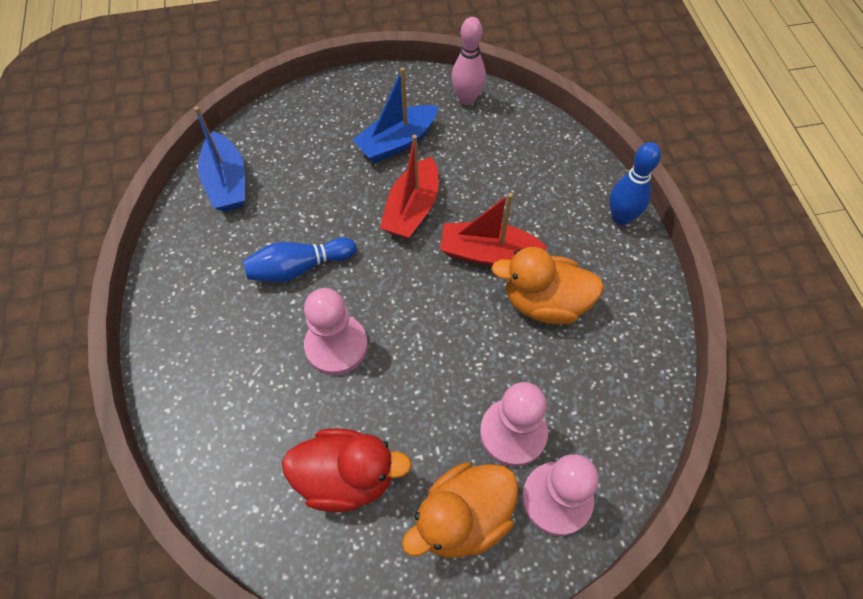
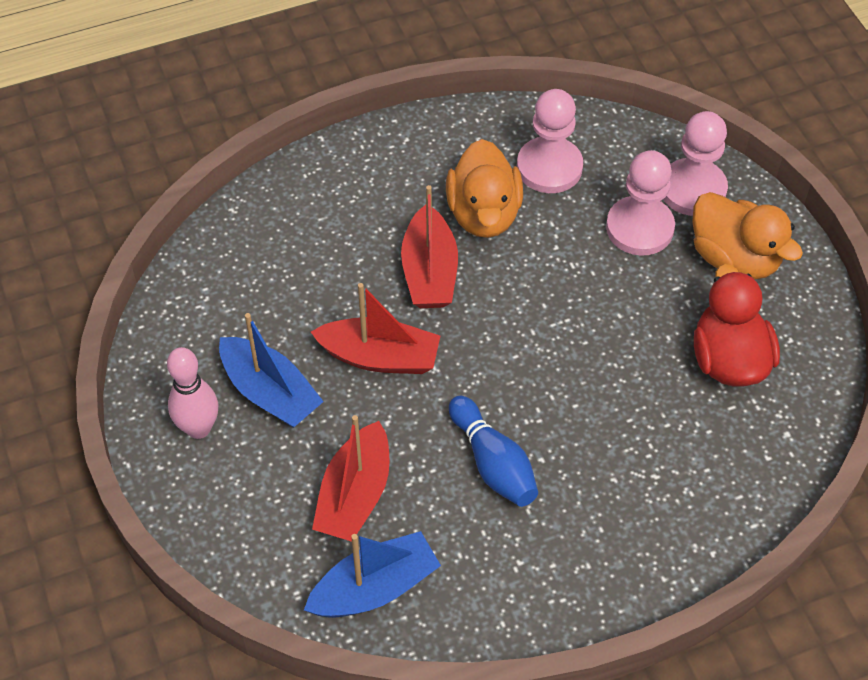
camera: 100 degrees left, 5 degrees down
(300, 180) = (354, 495): none -> red boat
(336, 346) = (587, 400): pink pawn -> pink pawn (549, 167)
(467, 99) = (179, 323): pink bowling pin -> pink bowling pin (198, 428)
(621, 217) = (354, 152): blue bowling pin -> none

